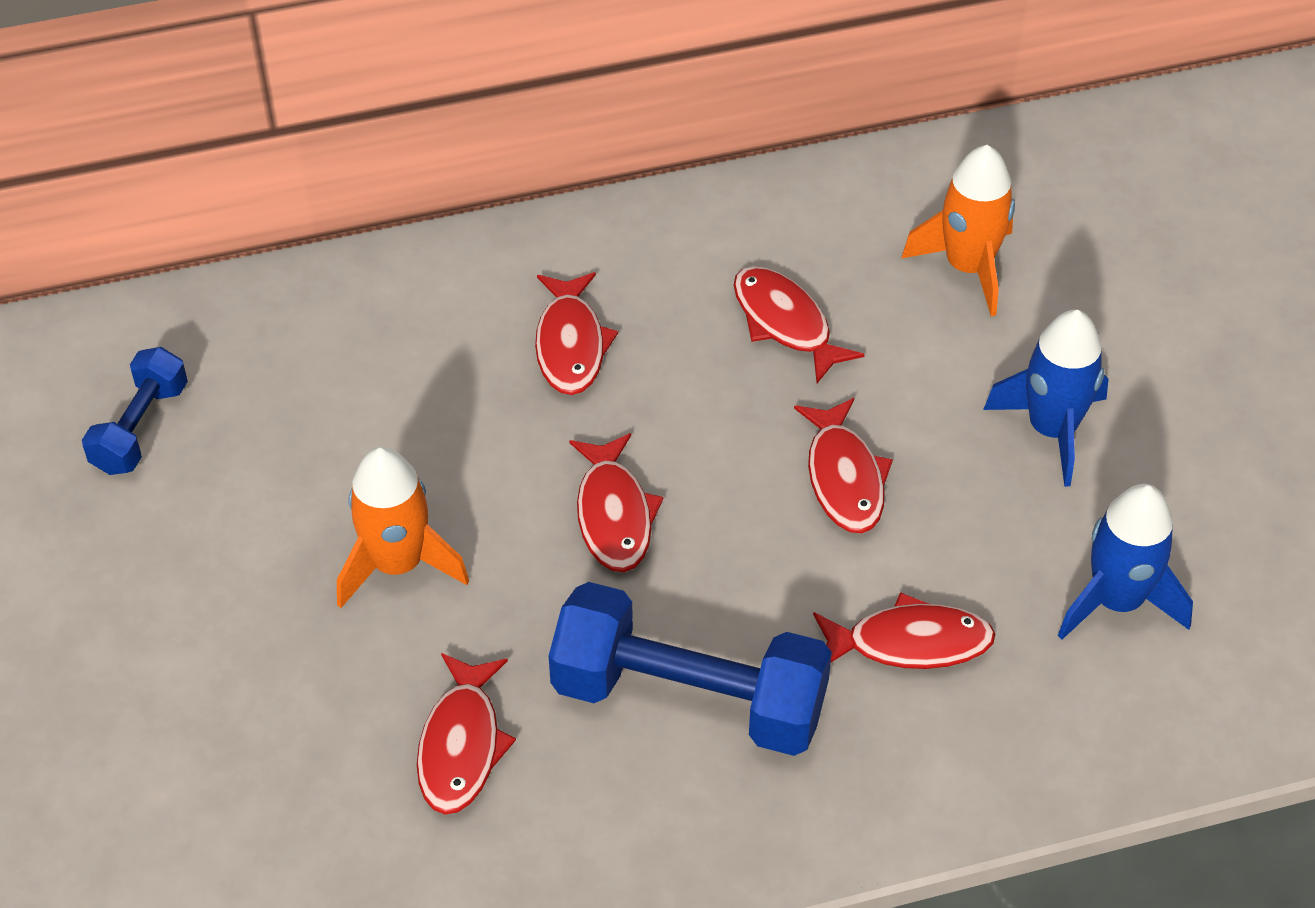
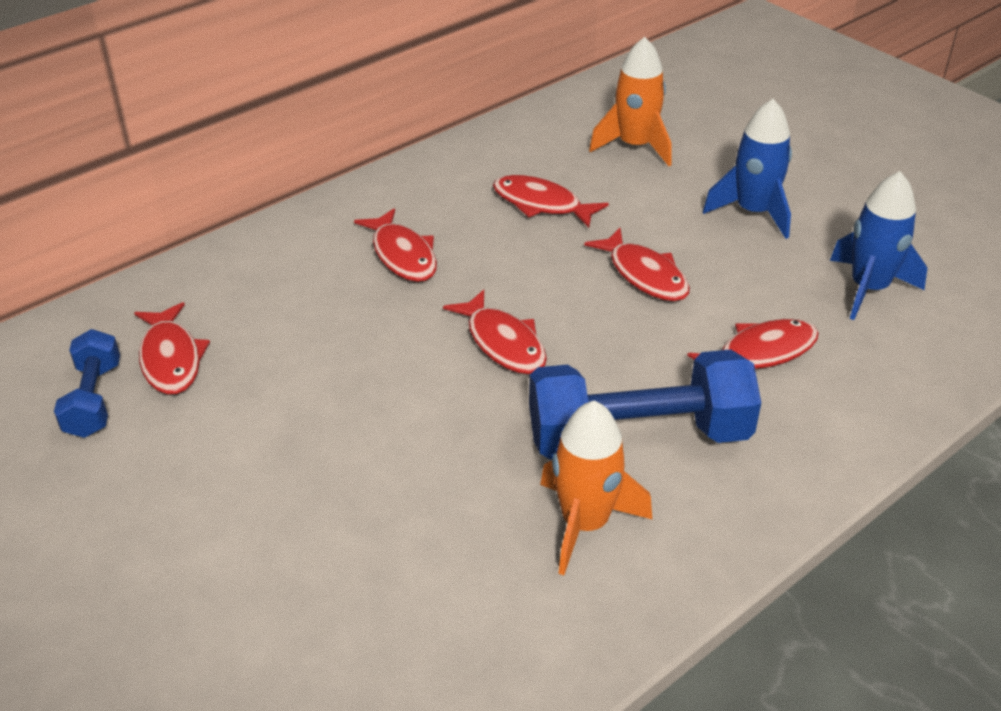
camera: 25 degrees left, 10 degrees down
(398, 564) = (361, 423): orange rocket -> orange rocket (585, 523)
(461, 745) = (490, 526): red fish -> red fish (171, 359)

